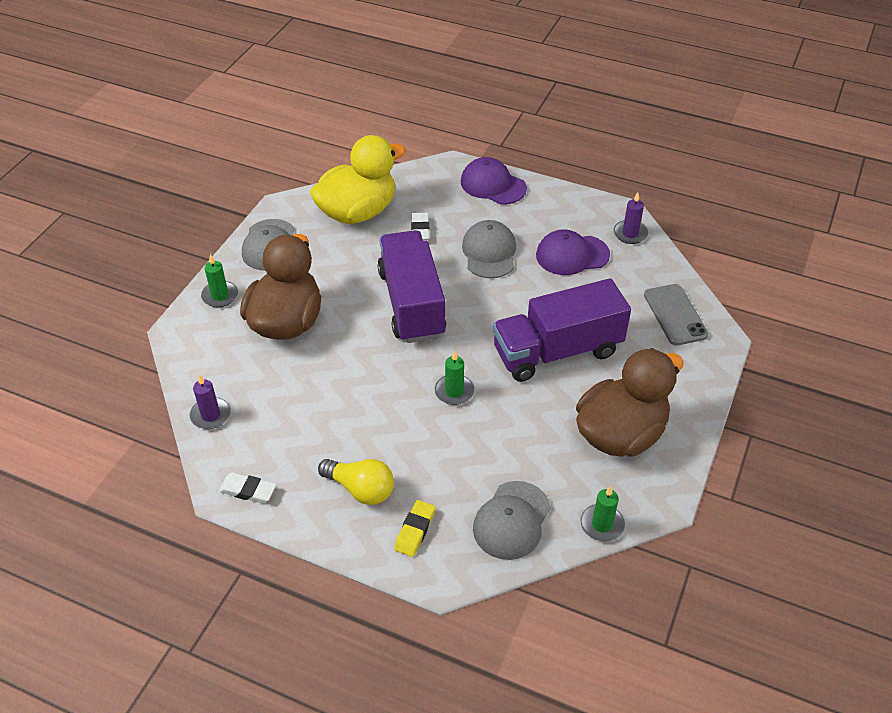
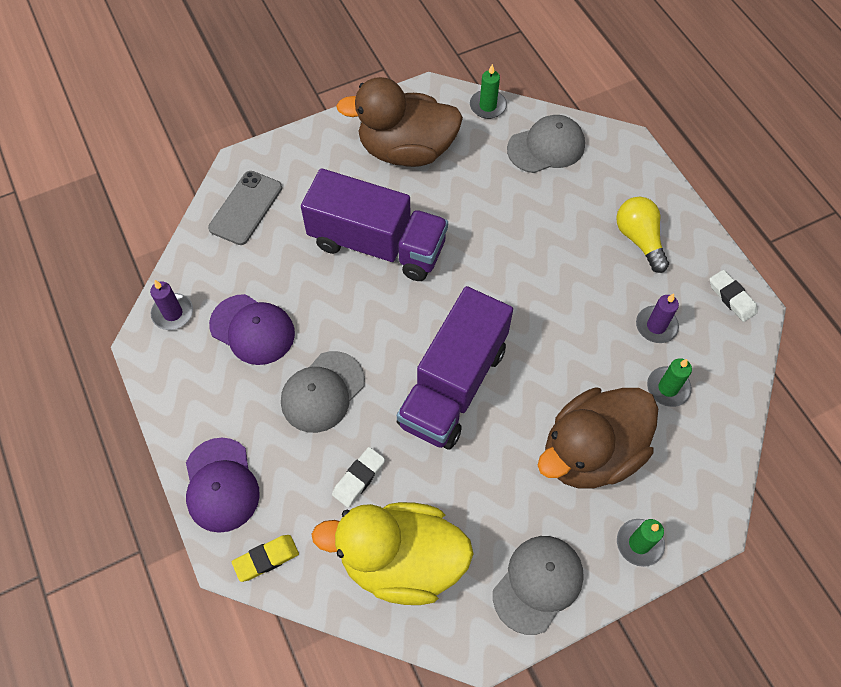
camera: 140 degrees left, 15 degrees up
(210, 415) = (727, 393): purple candle -> purple candle (656, 326)
(415, 530) = (621, 184): yellow eraser -> yellow eraser (266, 559)
(454, 391) = (497, 268): green candle -> green candle (668, 388)

